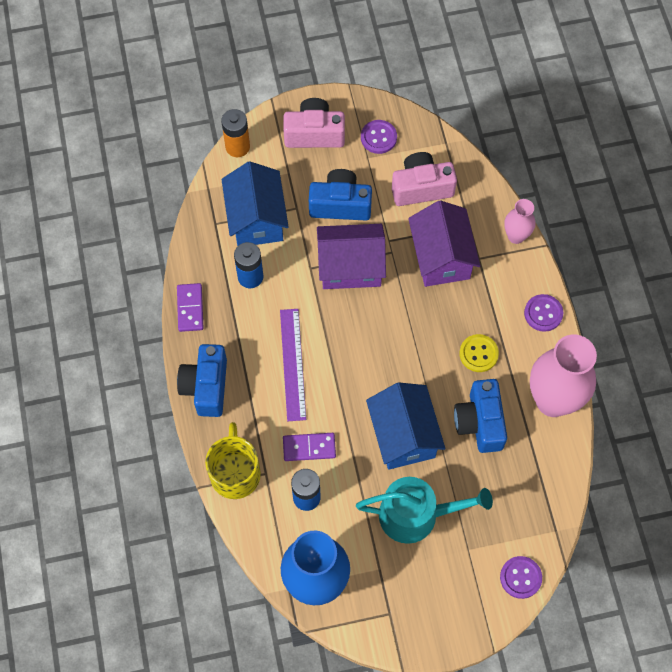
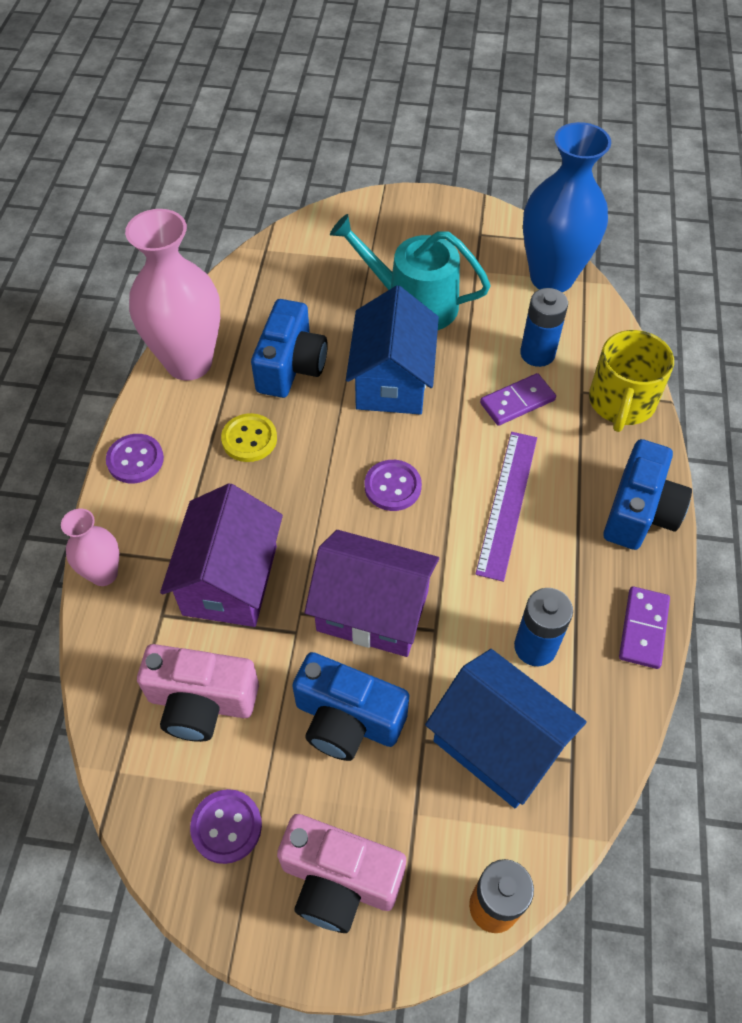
camera: 160 degrees left, 10 degrees down
(256, 219) = (498, 743): blue house -> blue house turned 60 degrees counterclockwise
(309, 448) = (517, 401): purple domino -> purple domino turned 45 degrees counterclockwise
(520, 577) = (326, 224): purple button -> purple button (392, 486)

